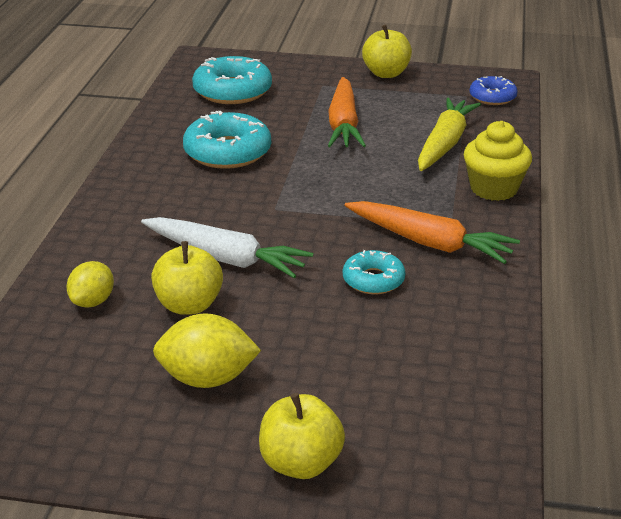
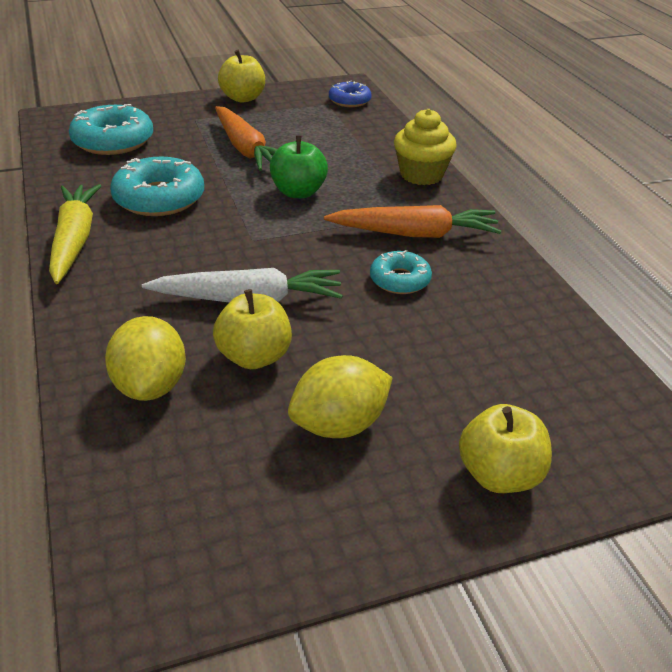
camera: 30 degrees left, 5 degrees up
(93, 301) = (150, 386): yellow lemon -> yellow lemon, size x1.52
(355, 176) = (298, 192): none -> green apple
(444, 144) = (347, 147): yellow carrot -> yellow carrot (74, 240)

